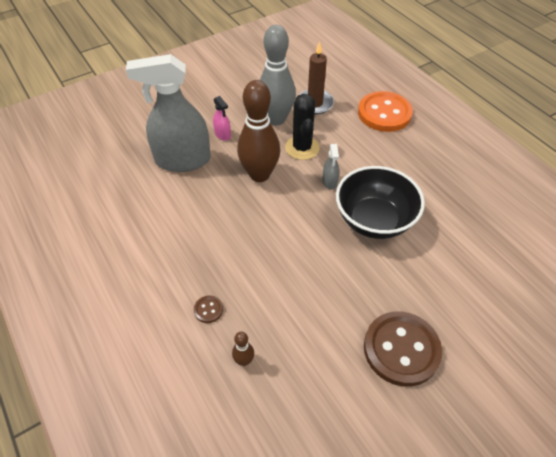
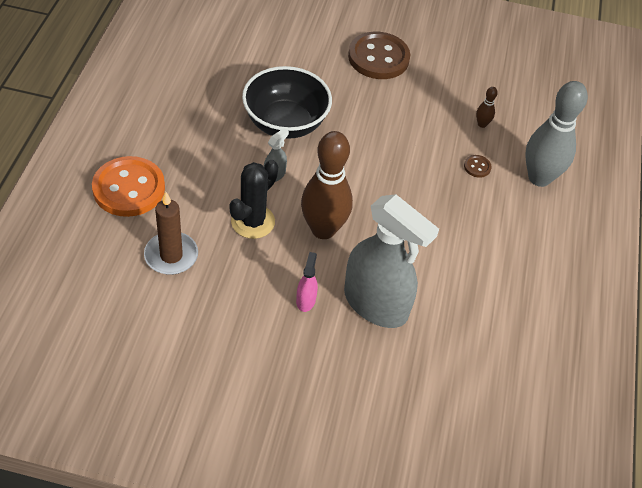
camera: 140 degrees left, 0 degrees up
(276, 119) = (233, 272): grey bowling pin -> grey bowling pin (539, 178)

